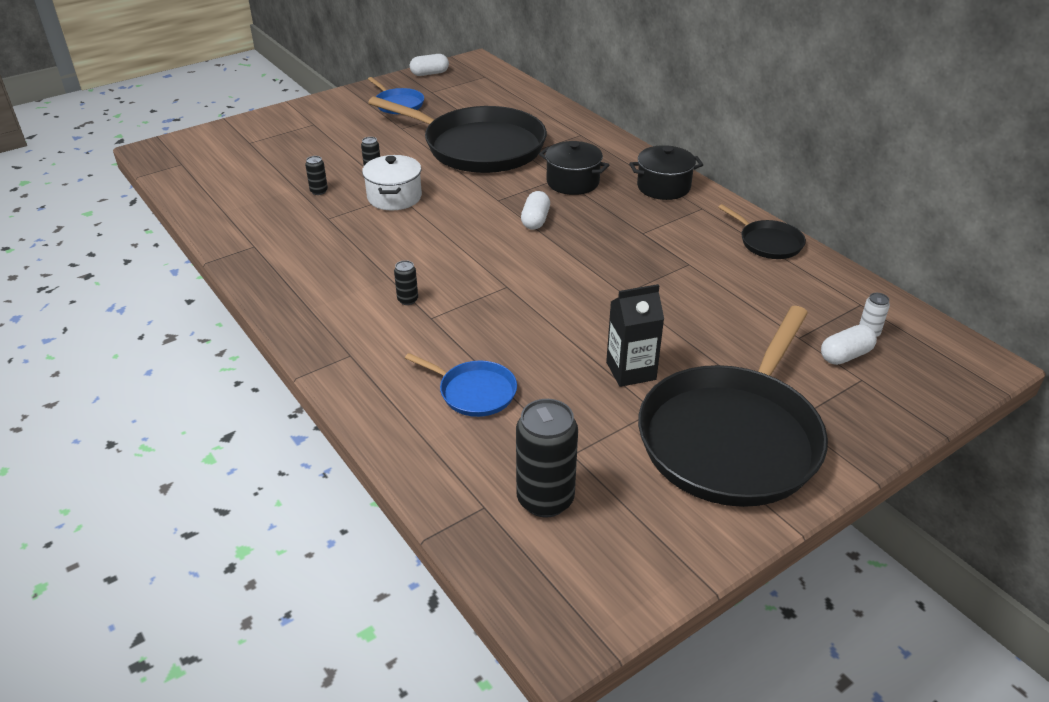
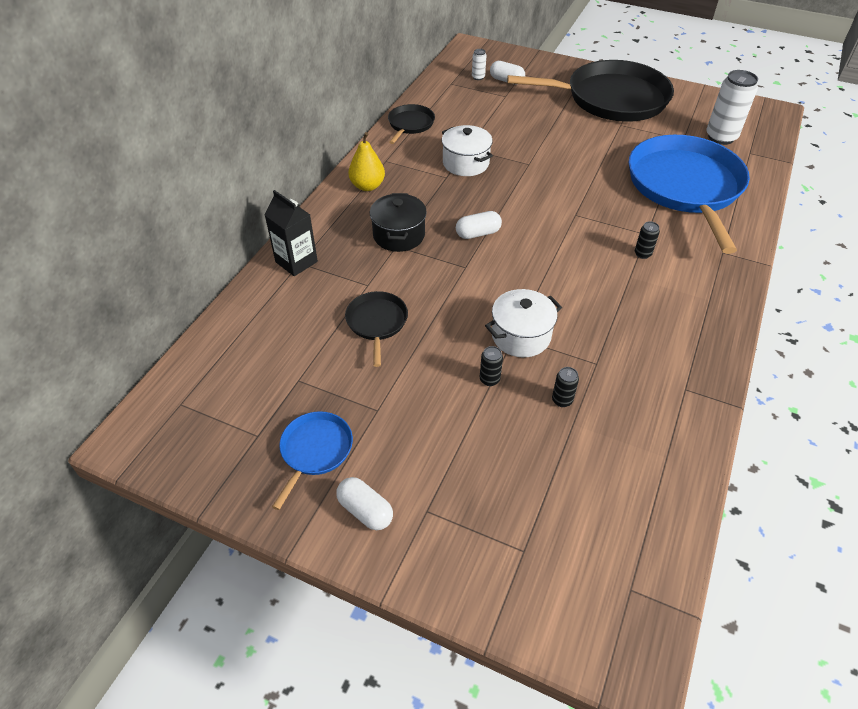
camera: 120 degrees left, 10 degrees up
(429, 73) = (196, 470): white capsule -> white capsule (365, 510)
(474, 392) = (685, 187): blue pan -> blue pan, size x2.25
(479, 147) = (377, 323): black pan -> black pan, size x0.44
(545, 499) = (721, 137): black can -> white can
(631, 371) = (599, 140): black carton -> black carton (296, 262)
(658, 252) = (465, 163): none -> white pot
(663, 187) = (367, 186): black pot -> yellow pear

